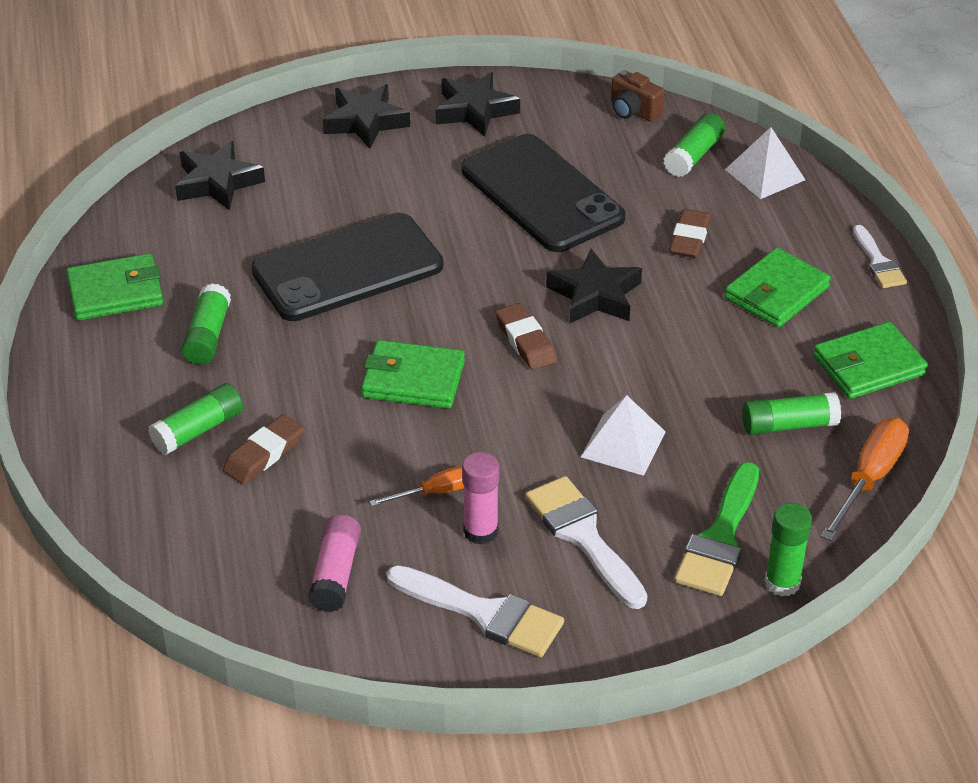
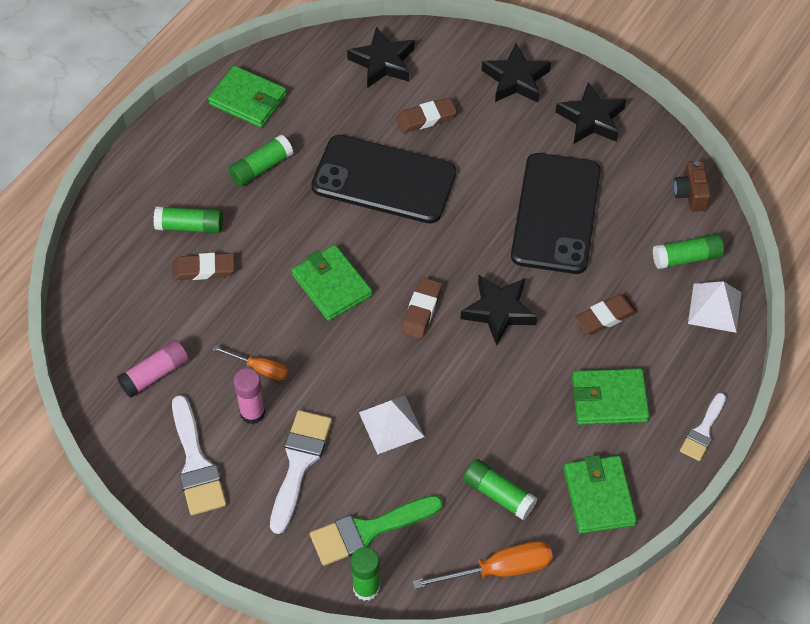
camera: 45 degrees right, 15 degrees up
(321, 199) = (426, 118): none -> brown eraser
(868, 365) = (599, 496): green wallet -> green wallet turned 60 degrees clockwise

